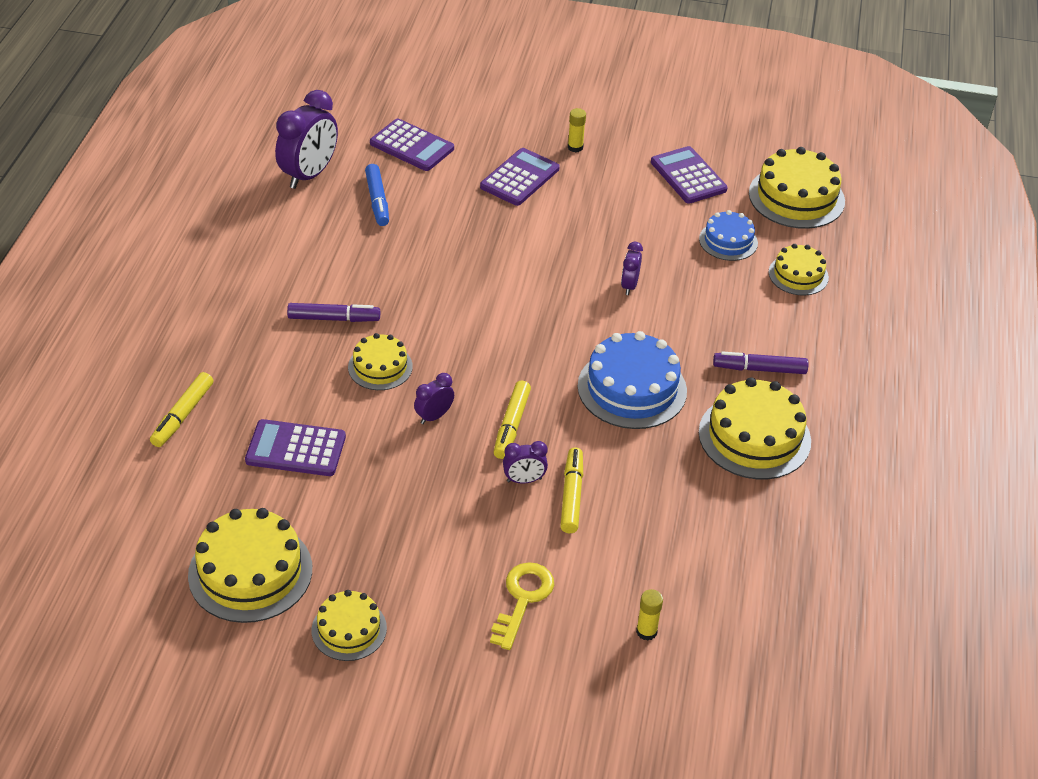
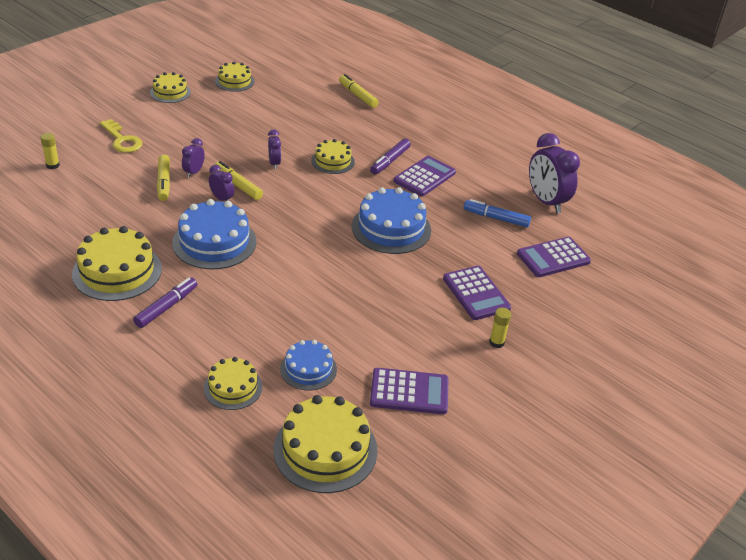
camera: 120 degrees right, 5 degrees down
(250, 572) = (234, 81): yellow cake -> yellow cake, size x0.59
(296, 449) = (298, 116): purple calculator -> purple calculator (424, 177)
(471, 268) = (391, 228): none -> blue cake
(572, 495) = (164, 182): yellow marker -> yellow marker turned 45 degrees clockwise
(629, 286) = (308, 289): purple clock -> purple clock (222, 199)

